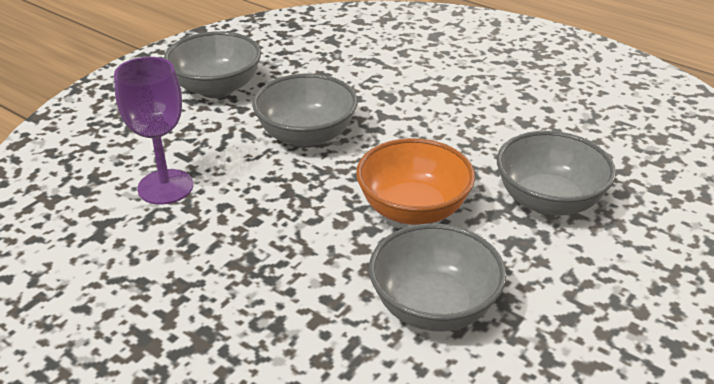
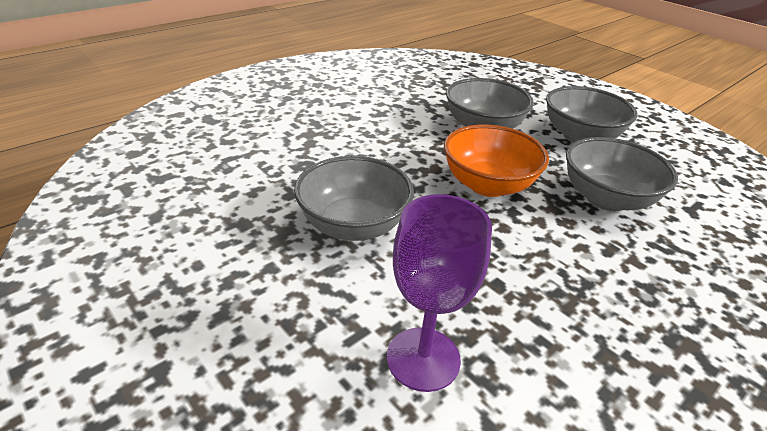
camera: 80 degrees left, 0 degrees up
(216, 88) = (204, 286): grey bowl -> grey bowl (580, 136)

